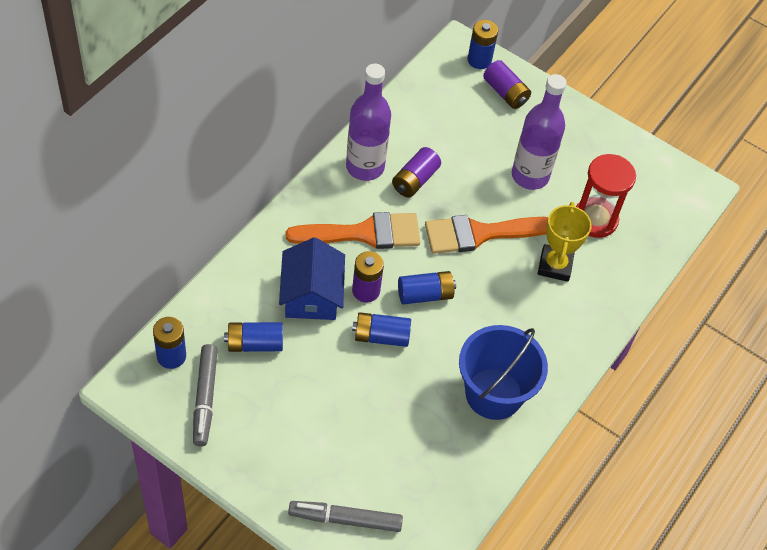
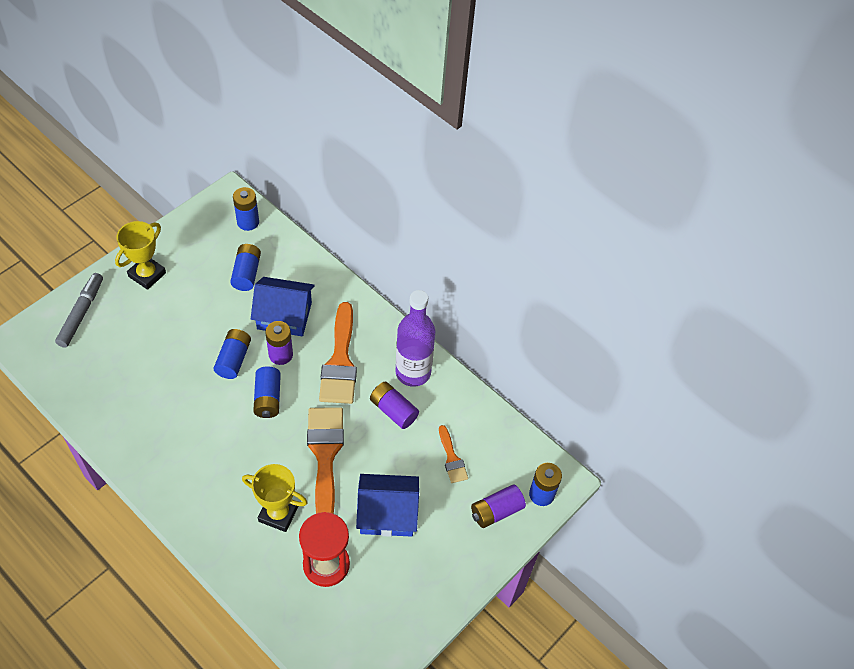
camera: 100 degrees right, 0 degrees up
(205, 397) = (207, 239): grey marker -> none
(272, 456) = (147, 275): none -> yellow trophy
(458, 129) = (452, 458): none -> orange brush
(493, 393) = (158, 434): blue bucket -> none
(530, 176) = (387, 513): purple bottle -> blue house

